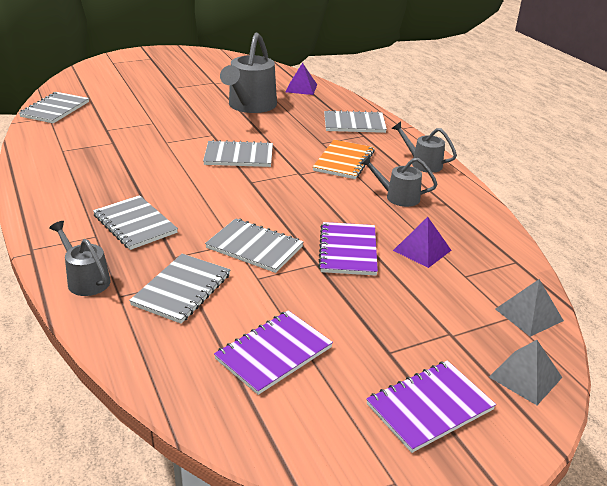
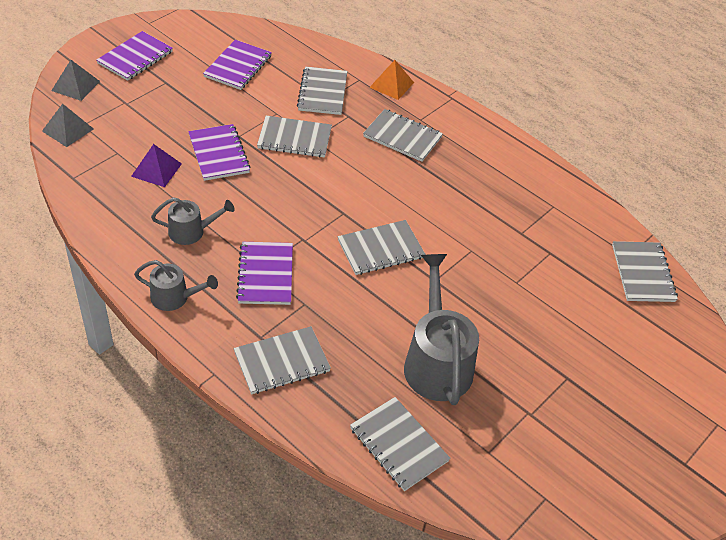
camera: 155 degrees right, 15 degrees up
(85, 280) = (391, 85): grey watering can -> orange pyramid
(301, 88) = (399, 445): purple pyramid -> grey notebook
(344, 161) = (265, 275): orange notebook -> purple notebook

